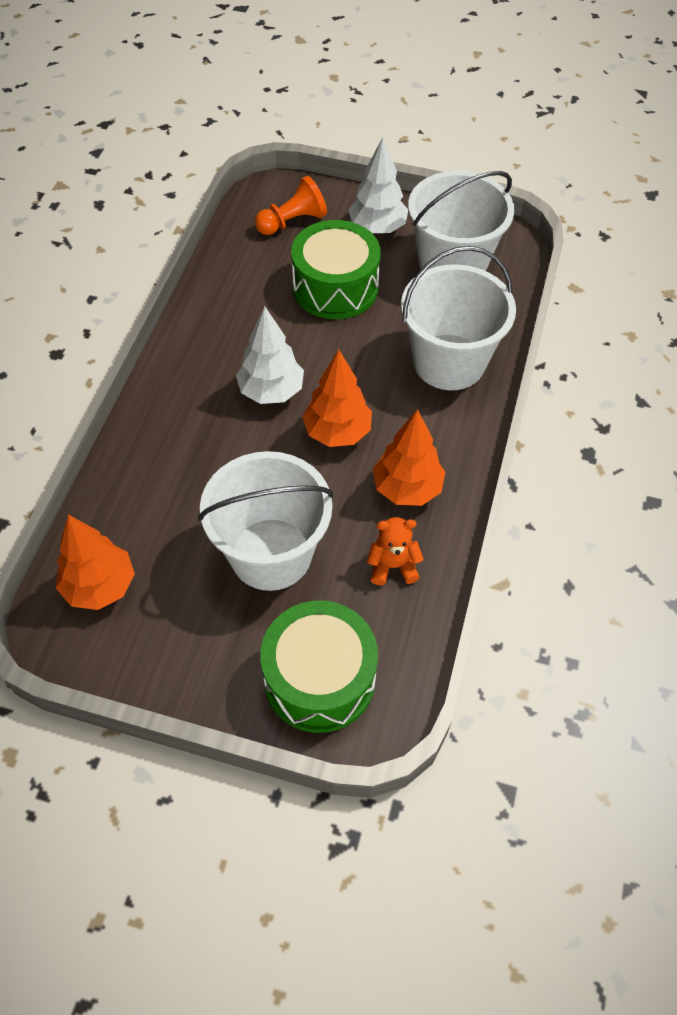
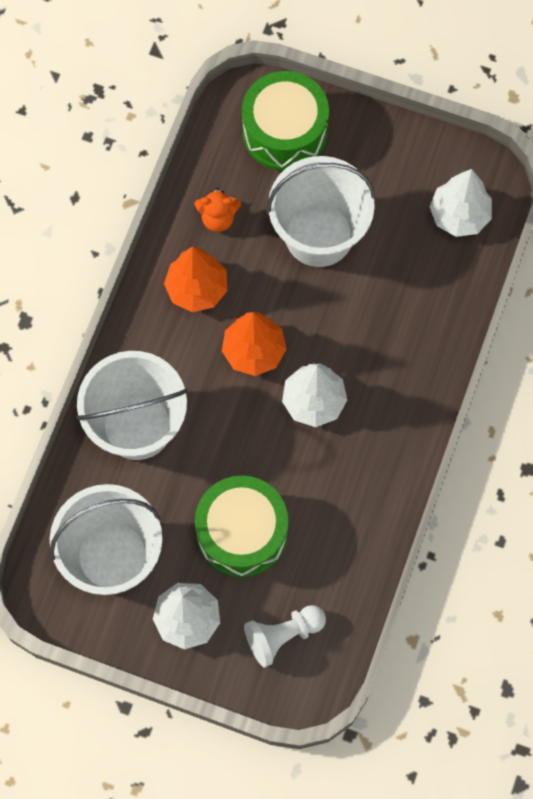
camera: 175 degrees left, 15 degrees up
(100, 586) = (459, 215): orange tree -> white tree
(292, 222) = (283, 635): orange pawn -> white pawn

